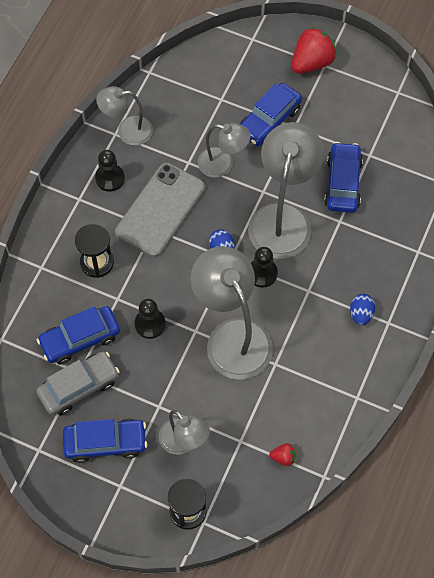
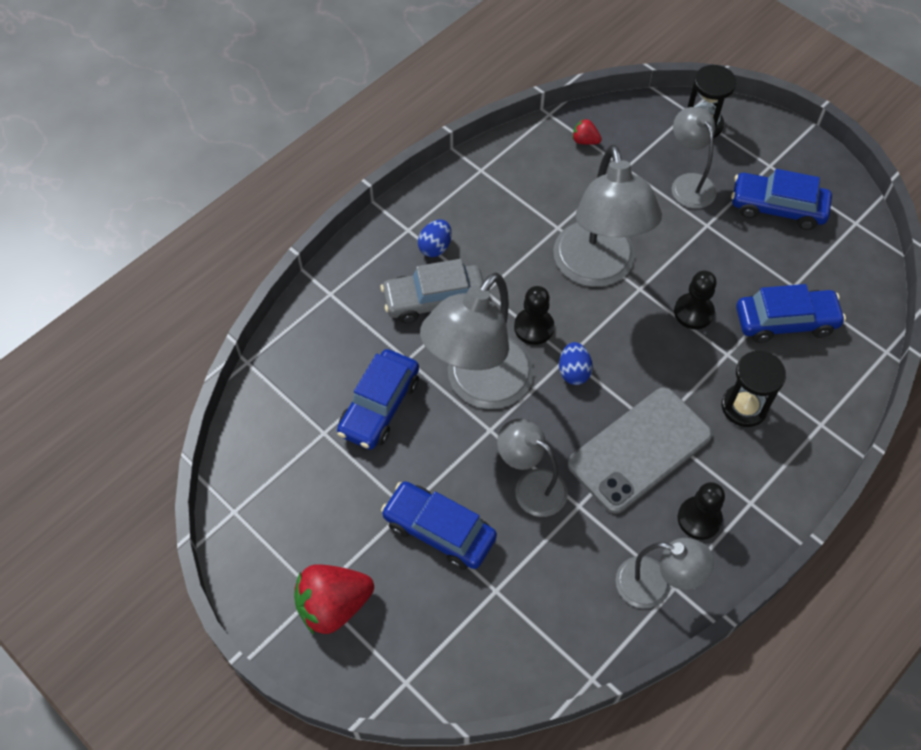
camera: 160 degrees left, 5 degrees down
(79, 387) = (797, 271): grey car -> grey car (434, 300)
(269, 120) = (439, 531): blue car -> blue car turned 120 degrees counterclockwise

